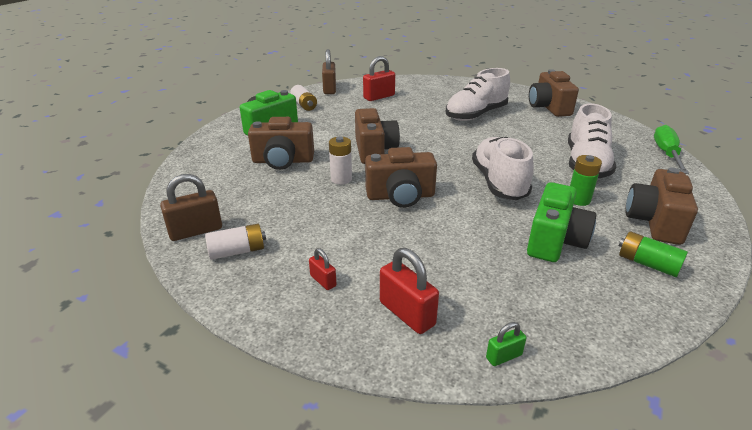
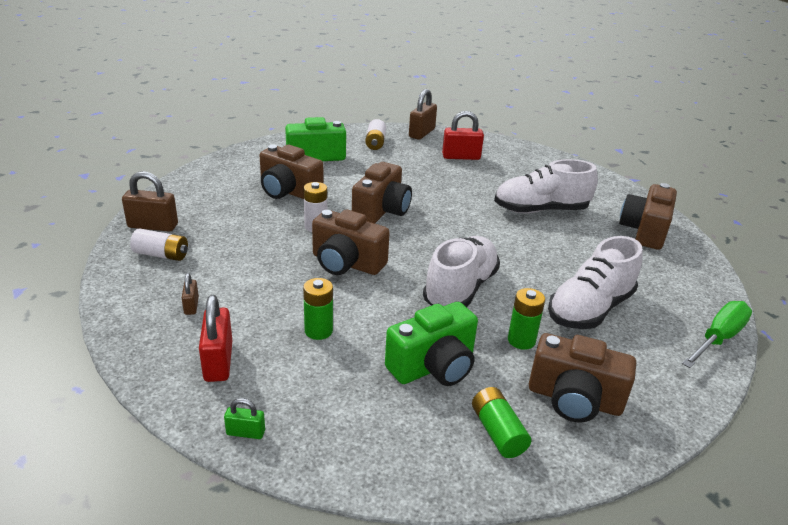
camera: 30 degrees right, 0 degrees up
(323, 281) = (191, 306): red padlock -> brown padlock
(448, 253) = (318, 331): none -> green battery
(654, 222) = (574, 399): brown camera -> brown camera turned 120 degrees counterclockwise

